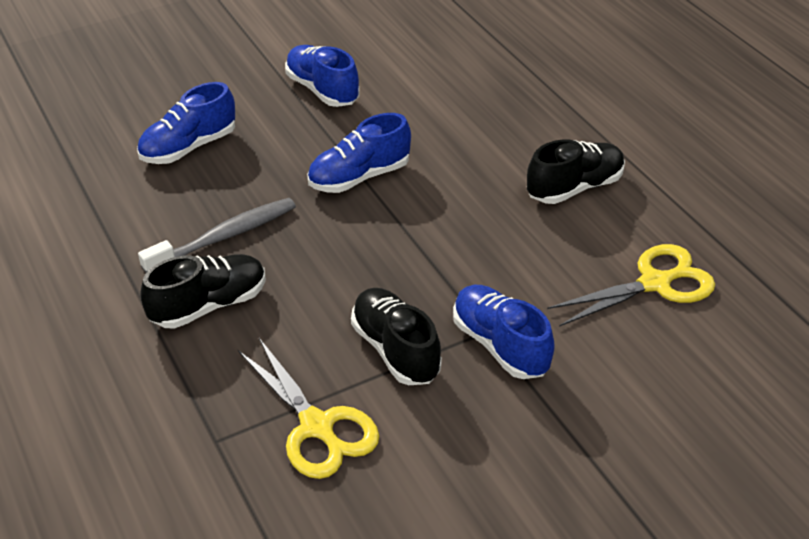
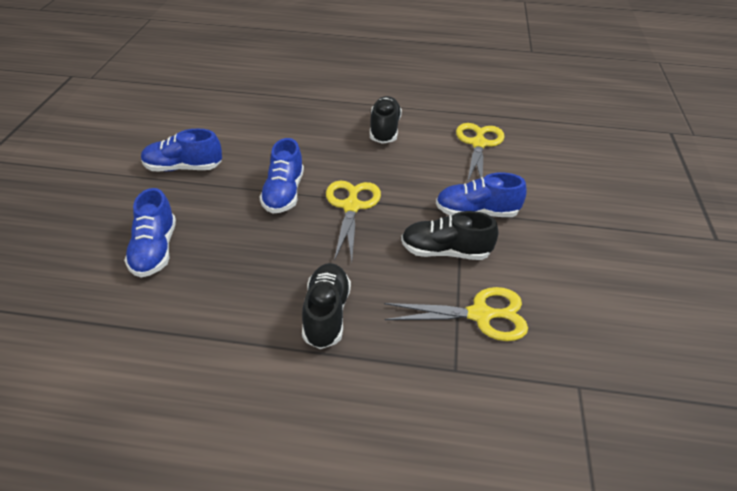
camera: 55 degrees left, 0 degrees up
(225, 237) = (268, 276): grey toothbrush -> none
(393, 237) = (351, 207): none -> yellow scissors

